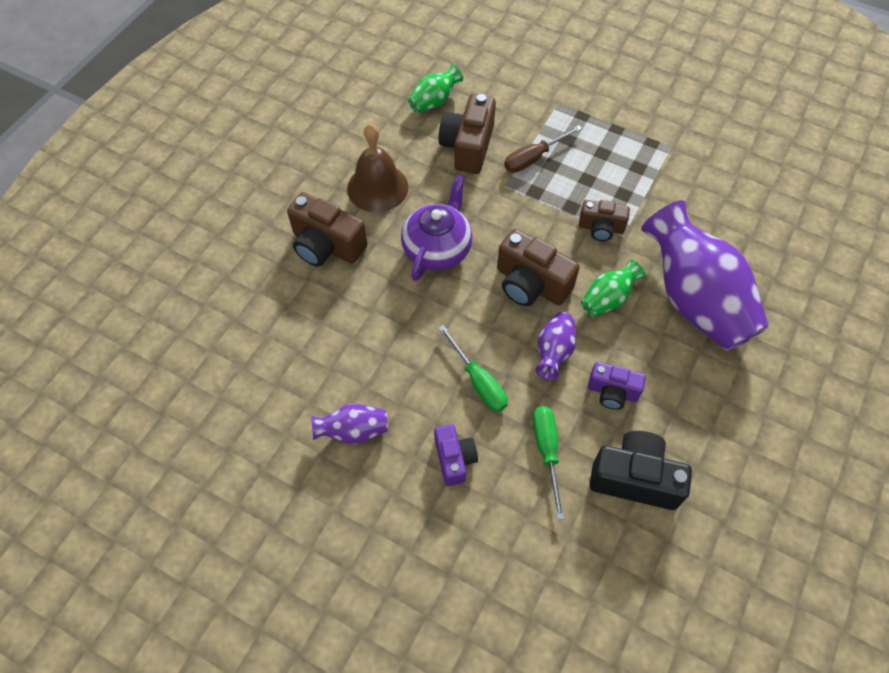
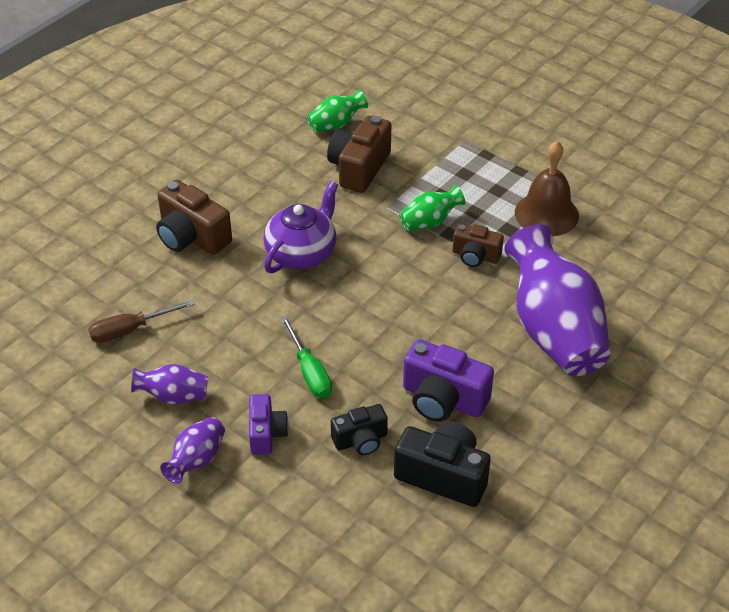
camera: 10 degrees right, 15 degrees down
(377, 187) = (257, 193): brown bell -> brown bell (546, 214)
(531, 284) = (388, 296): brown camera -> none
(533, 158) = (424, 186): brown screwdriver -> brown screwdriver (130, 330)
(547, 451) = (361, 440): green screwdriver -> black camera
(553, 352) = (393, 357): purple vase -> purple vase (196, 460)
(608, 299) = (463, 318): green vase -> green vase (430, 222)
(612, 392) = (443, 399): purple camera -> purple camera, size x1.62

